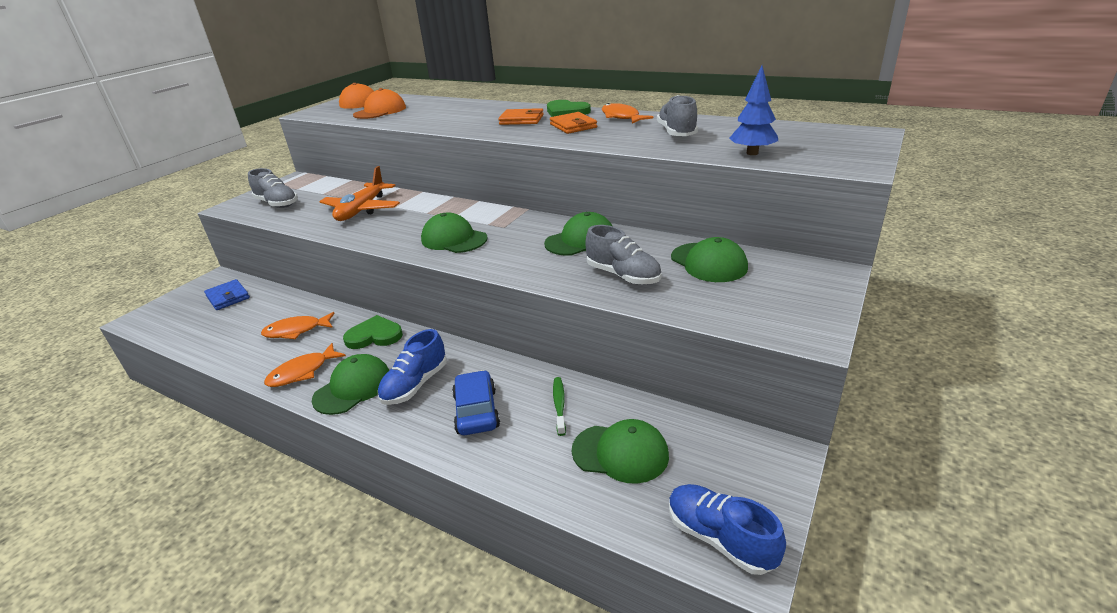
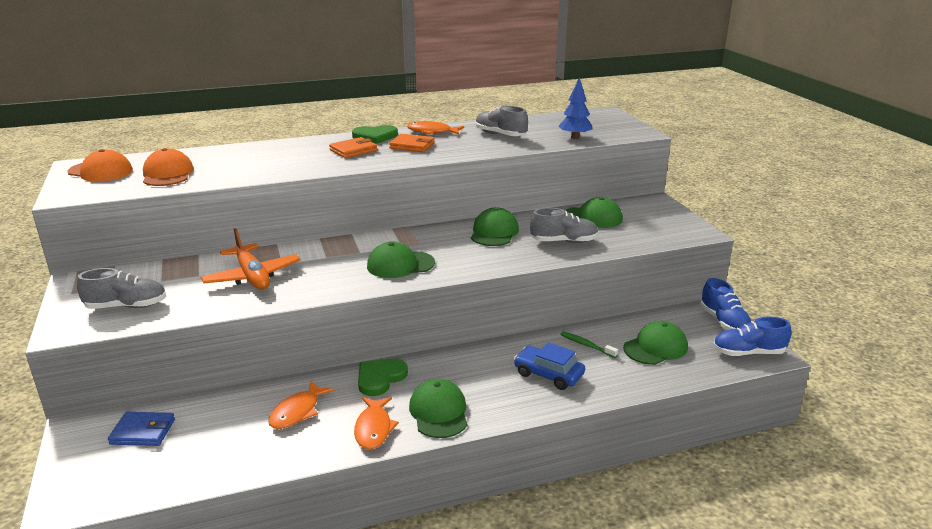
camera: 50 degrees left, 5 degrees down
(415, 385) = (480, 385): blue shoe -> blue shoe (724, 322)

